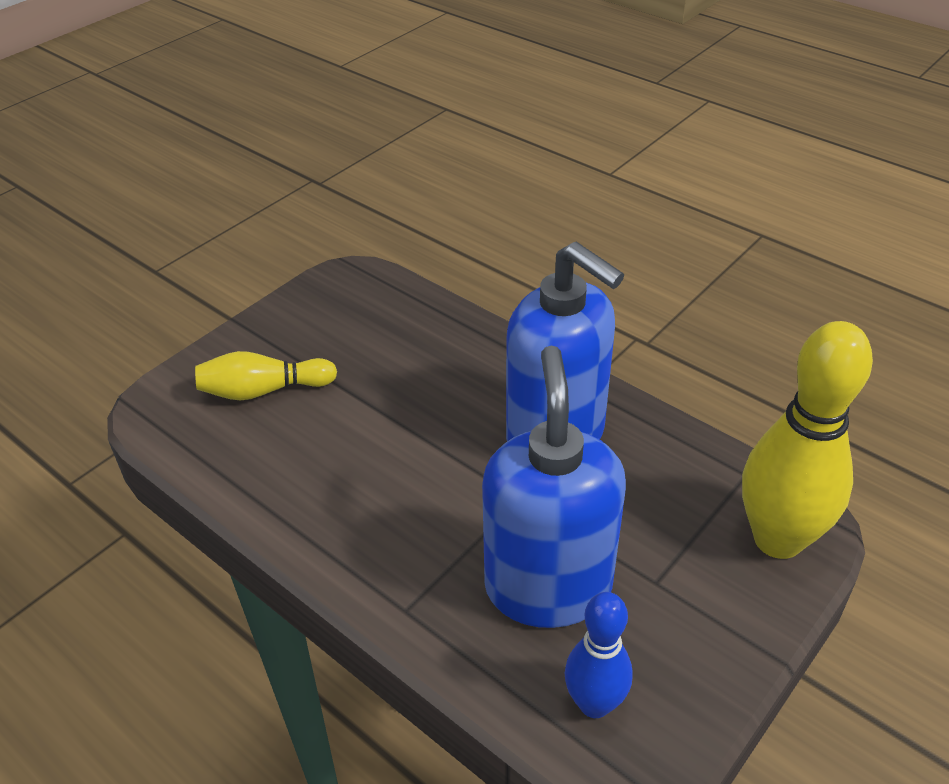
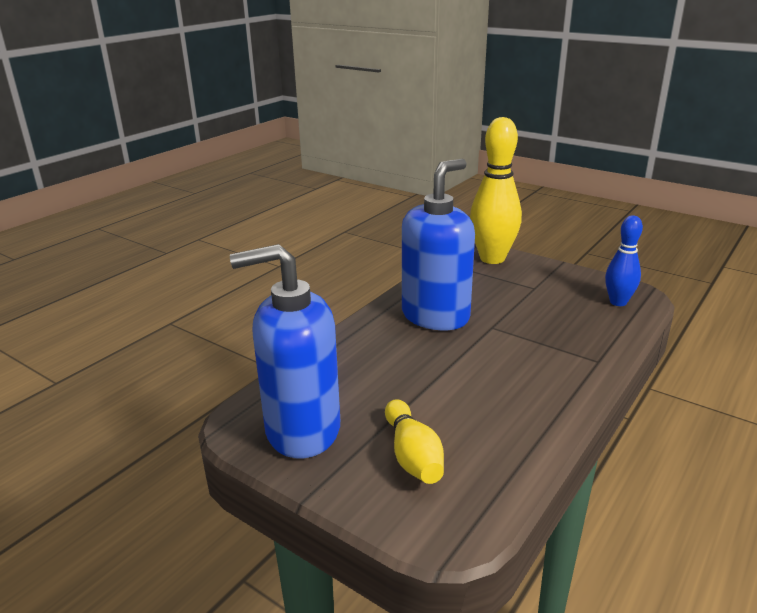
camera: 95 degrees left, 15 degrees down
(548, 586) = (555, 316): blue soap dispenser -> blue soap dispenser (302, 430)

